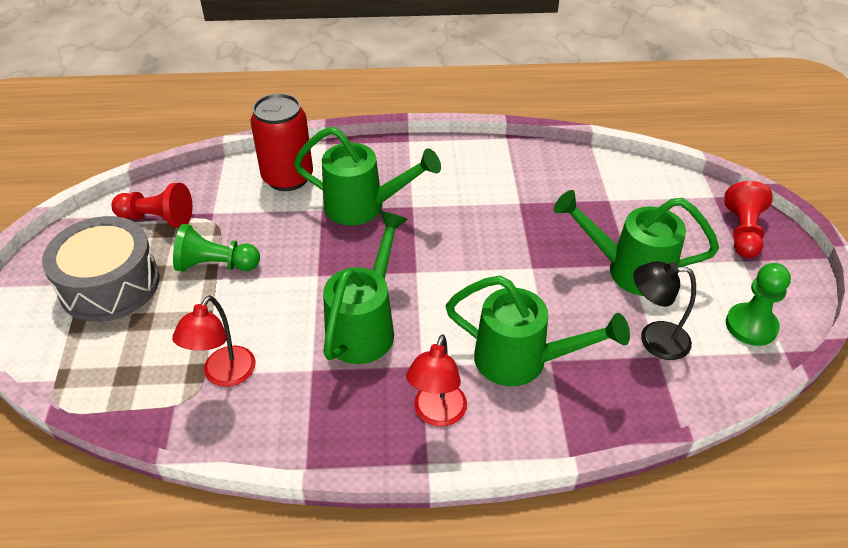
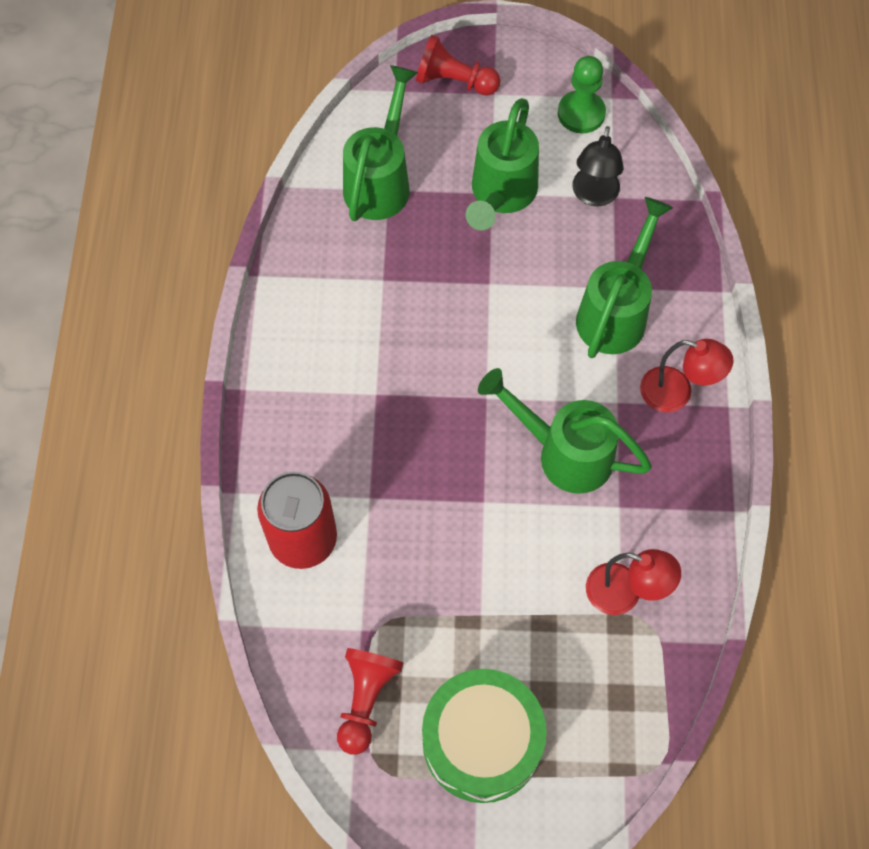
camera: 85 degrees left, 20 degrees up
(110, 284) = (482, 741): grey drum -> green drum
(216, 265) = (458, 617): green pawn -> none
(364, 207) = (372, 447): green watering can -> green watering can (381, 180)

